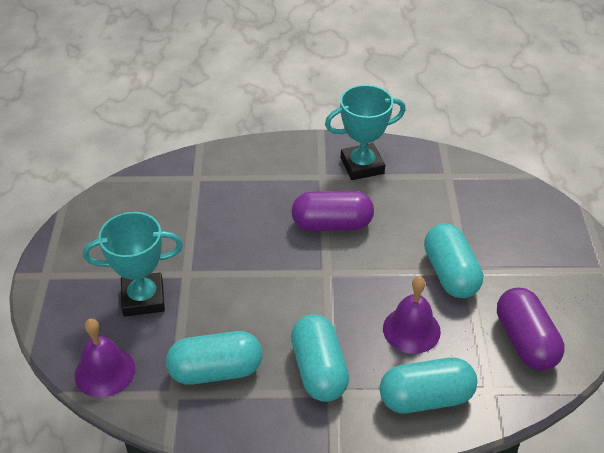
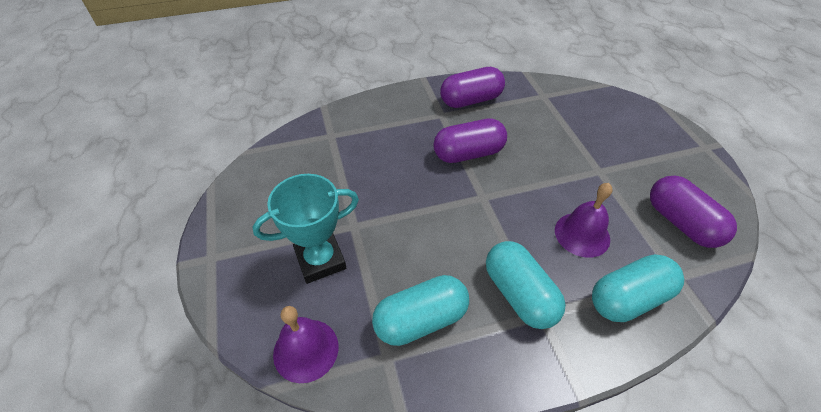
camera: 15 degrees left, 5 degrees up
(362, 166) = (471, 100): turquoise trophy -> purple capsule
(450, 273) = (588, 176): turquoise capsule -> none

